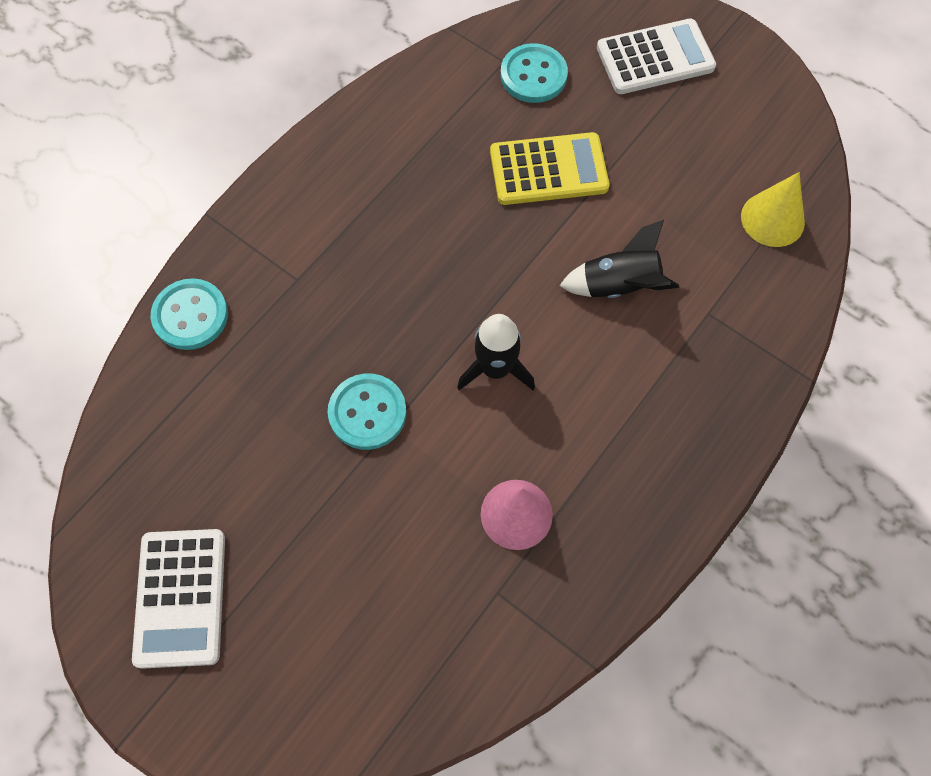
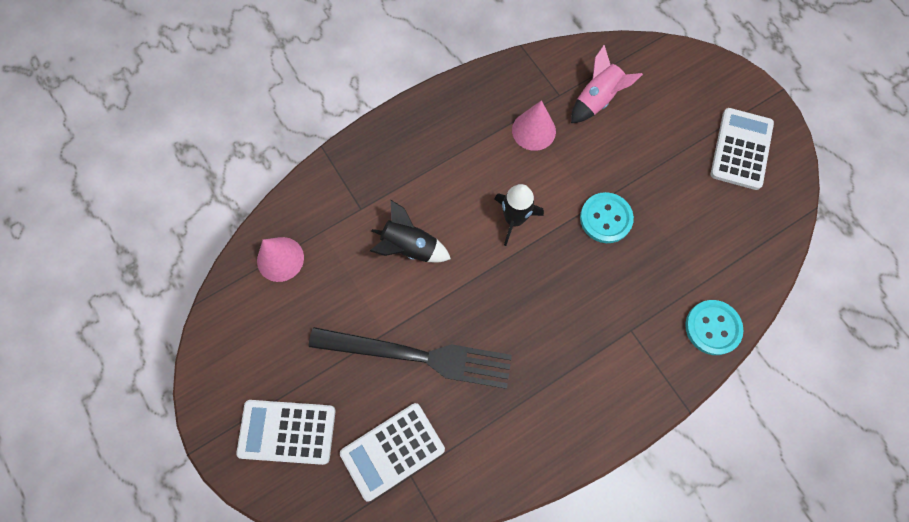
camera: 160 degrees left, 5 degrees up
(434, 606) = (597, 99): none -> pink rocket
(533, 75) = (392, 451): turquoise button -> white calculator
(548, 170) = (418, 356): yellow calculator -> black fork
(772, 219) = (280, 259): yellow cone -> pink cone

